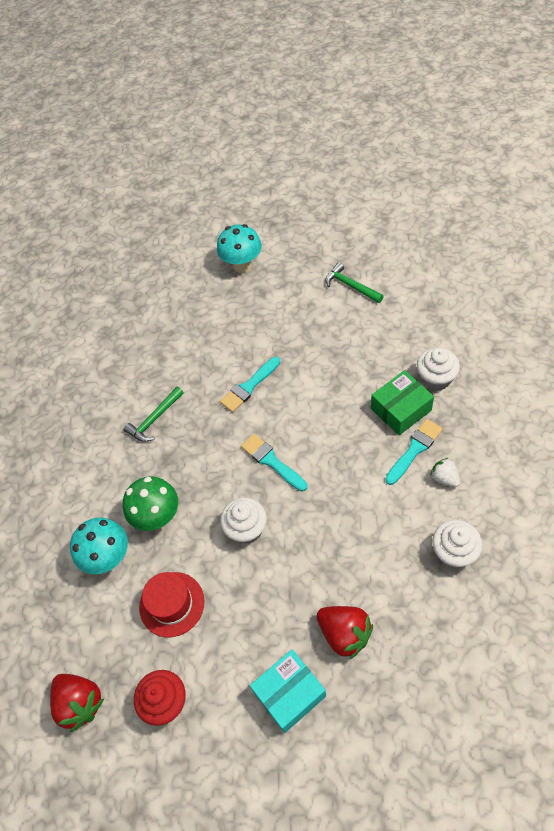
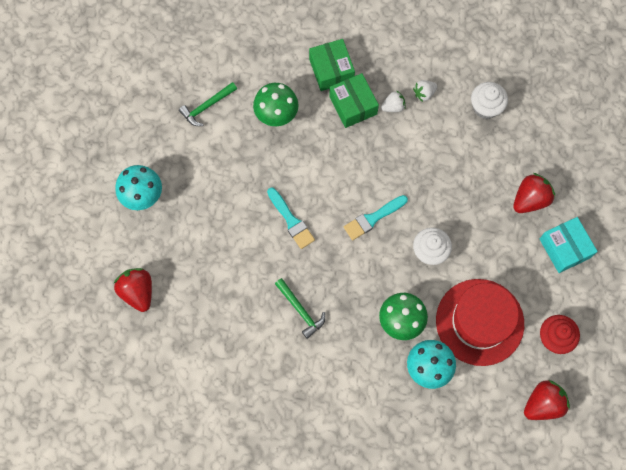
camera: 85 degrees left, 15 degrees up
(150, 287) = (138, 292): none -> red strawberry
(172, 604) = (479, 322): red hat -> red hat, size x1.65
(362, 344) = (276, 116): none -> green mushroom
(414, 449) = (393, 106): turquoise brush -> white strawberry
(435, 378) = (331, 70): white cupcake -> green box

